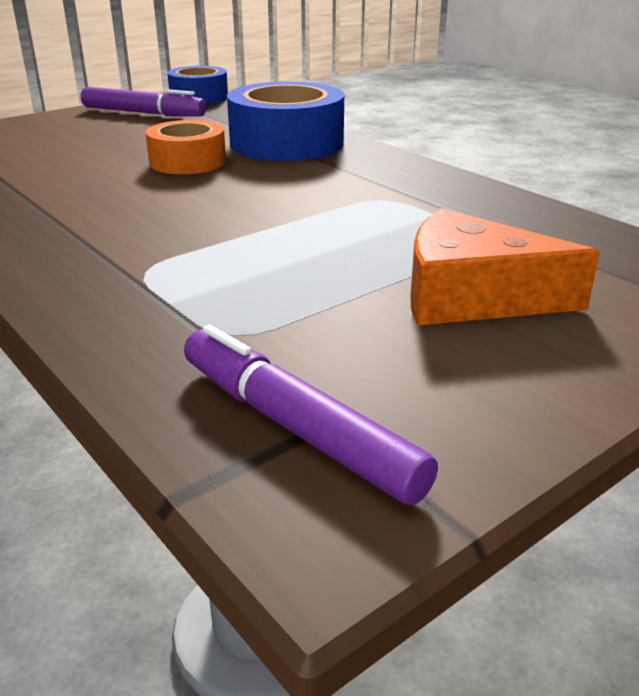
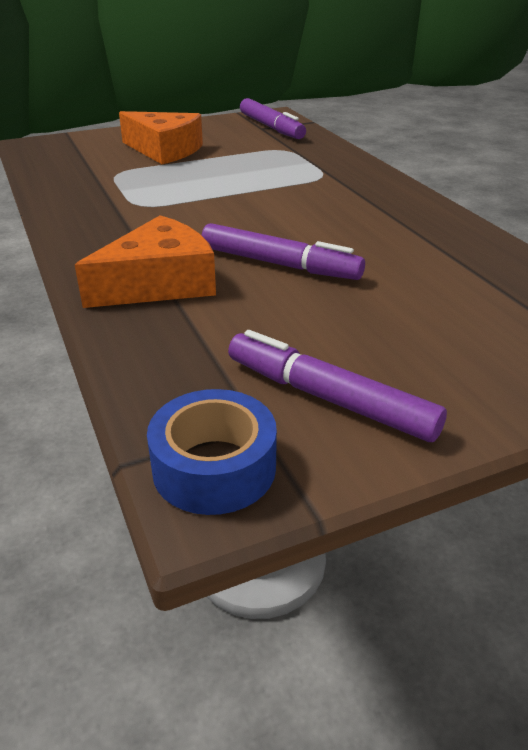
camera: 165 degrees left, 5 degrees up
(188, 162) = (279, 264): orange tape -> purple marker
(286, 143) = (159, 283): blue tape -> orange cheese

